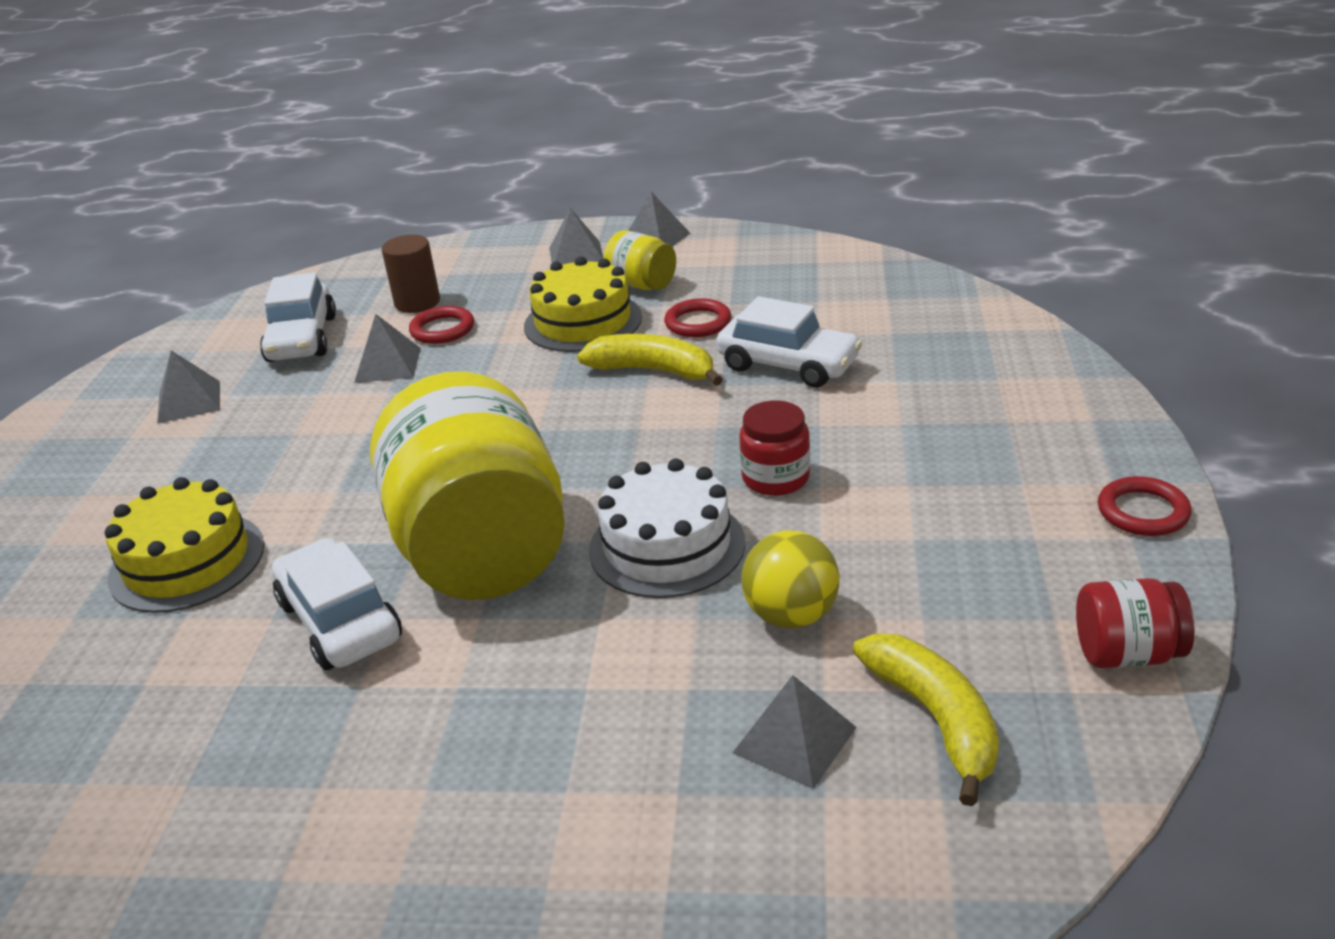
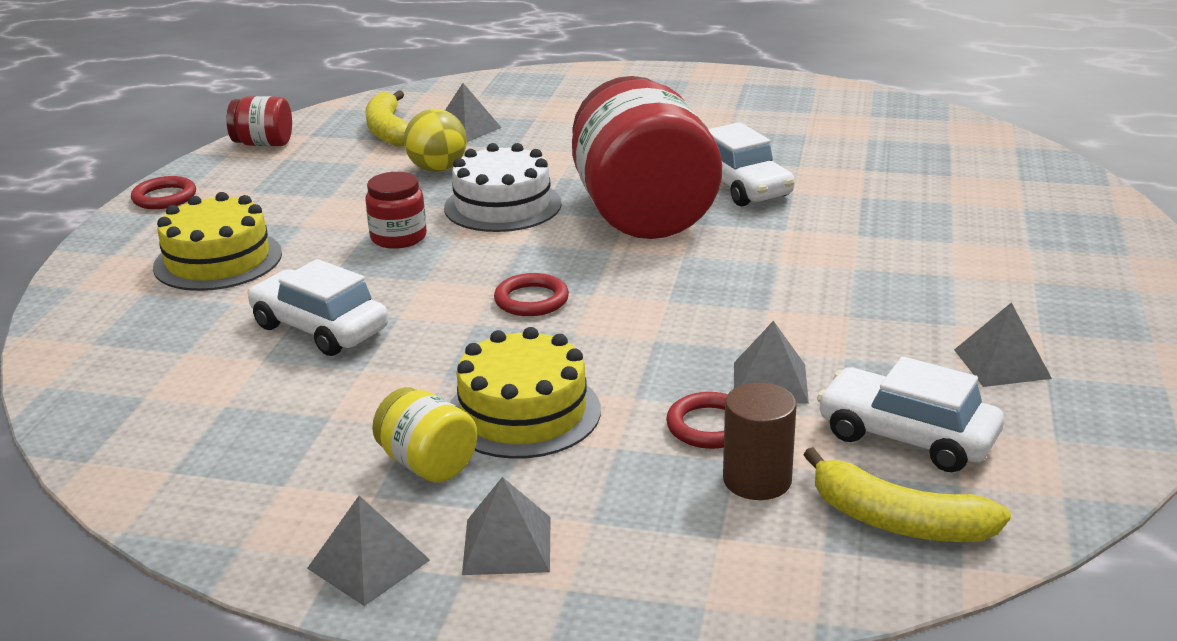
camera: 175 degrees left, 5 degrees down
(187, 562) = (884, 225): yellow cake -> yellow cake (218, 260)
(302, 339) = (906, 437): white car -> white car turned 60 degrees counterclockwise
(482, 551) = (642, 213): yellow jar -> red jar
(654, 371) = (460, 338): yellow banana -> yellow banana (897, 521)
(698, 323) = (384, 392): red ring -> red ring (531, 300)

